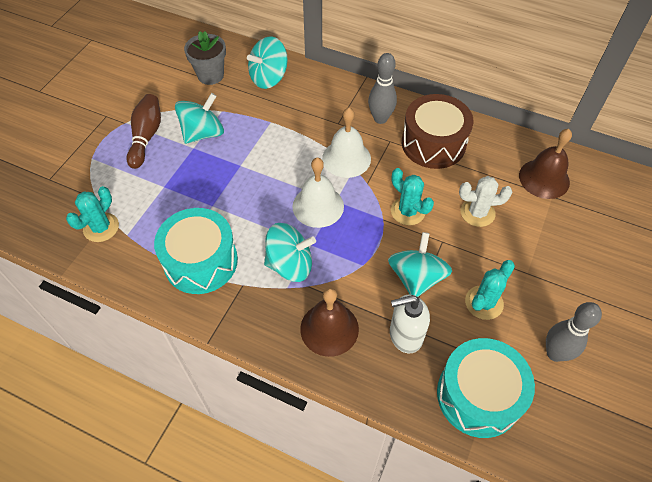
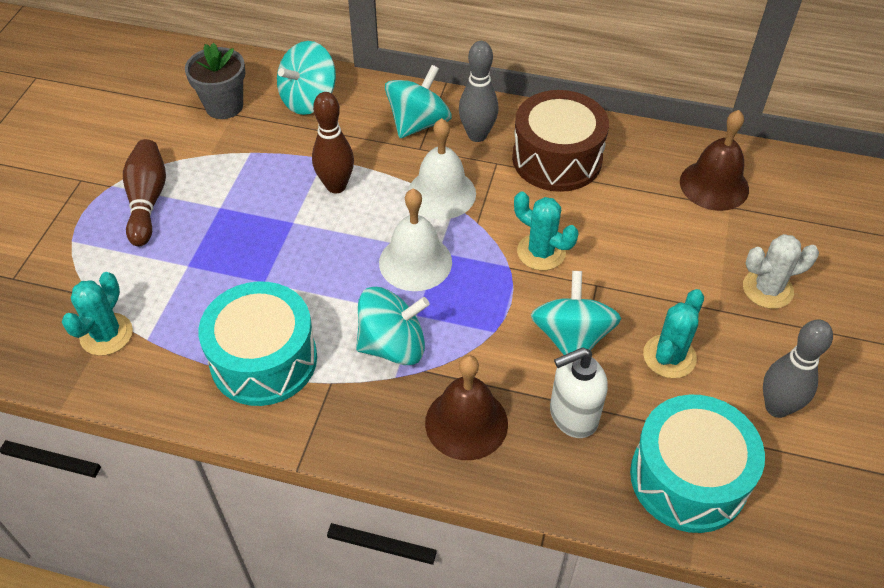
camera: 10 degrees left, 5 degrees down
(203, 133) = (230, 186): turquoise spinning top -> turquoise spinning top (418, 123)
(275, 143) = (336, 186): none -> brown bowling pin
(477, 213) = (635, 241): white cactus -> white cactus (767, 289)

